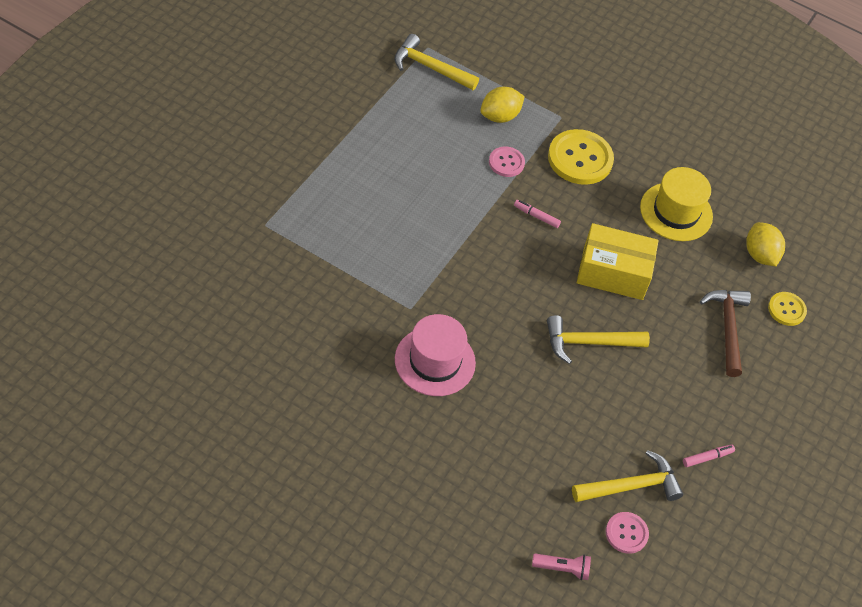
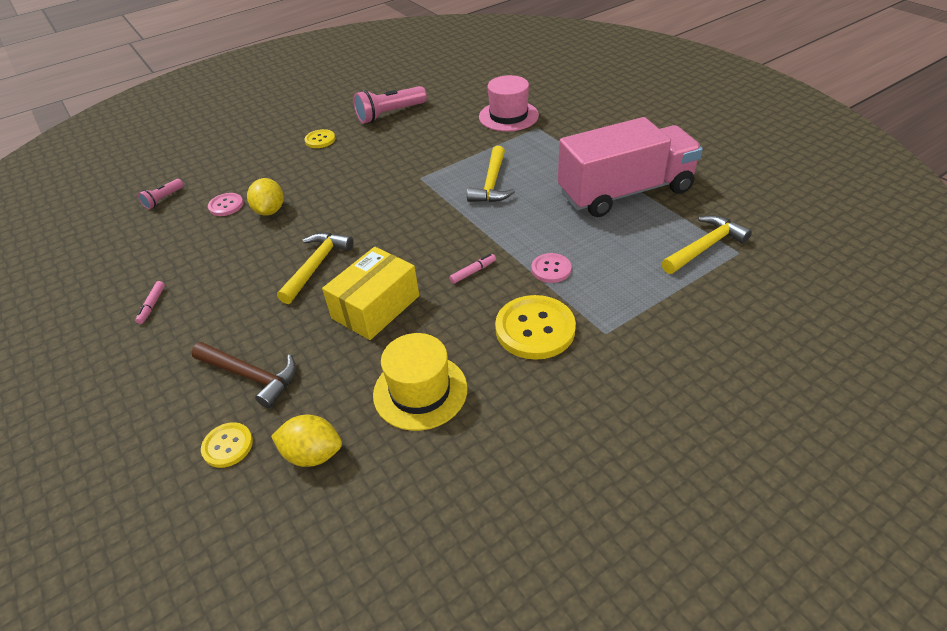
camera: 125 degrees right, 10 degrees down
(278, 396) = (390, 114): none -> pink flashlight
(369, 128) = (625, 192): none -> pink truck
(370, 453) = (320, 140): none -> yellow button
(435, 361) = (365, 179): pink hat -> pink hat (508, 116)
(499, 116) = (619, 281): yellow lemon -> yellow lemon (270, 211)
(626, 533) = (150, 237): pink button -> pink button (226, 205)
(631, 486) = (179, 251): yellow hammer -> yellow hammer (492, 184)

